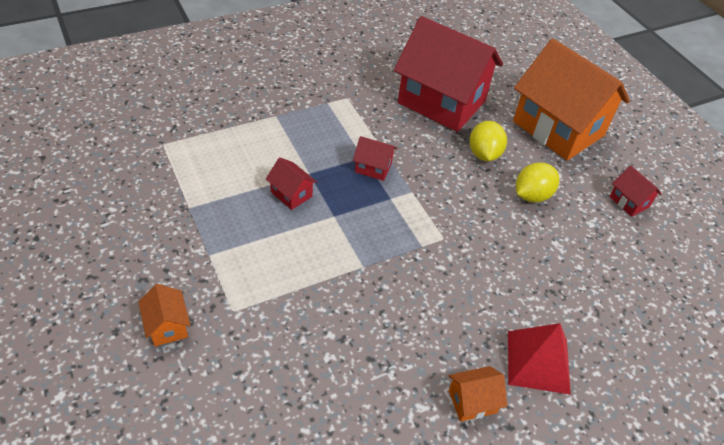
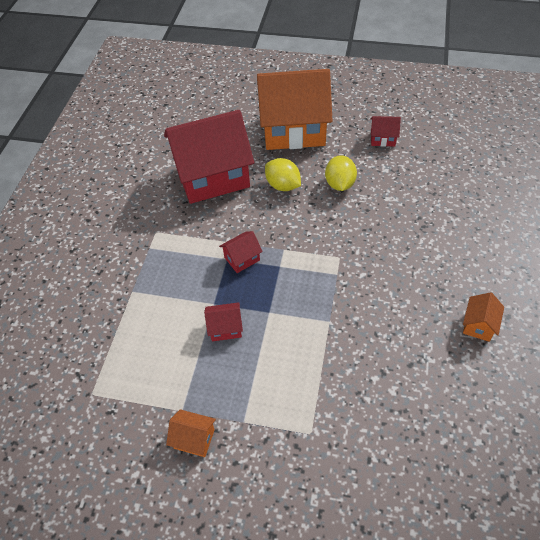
camera: 45 degrees left, 5 degrees up
(167, 326) = (293, 490): orange house -> orange house (194, 439)
(538, 362) = (471, 270): red pyramid -> none

